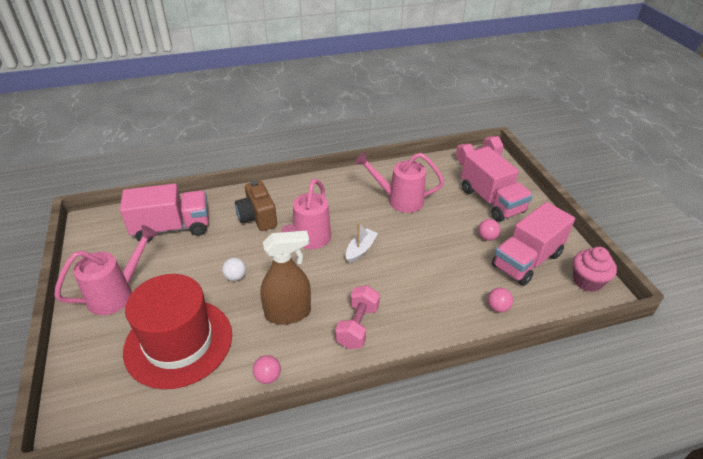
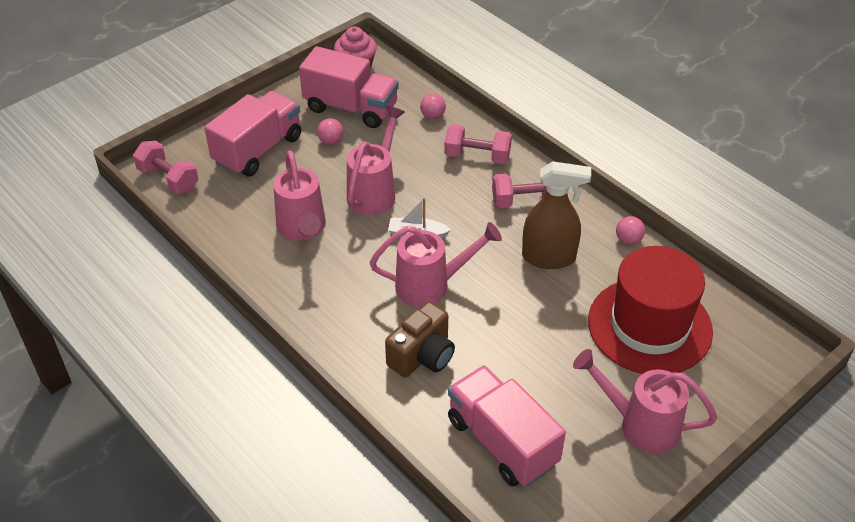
camera: 115 degrees left, 5 degrees up
(235, 277) = (535, 325): white ball -> none
(288, 313) = (549, 257): brown spray bottle -> brown spray bottle turned 135 degrees clockwise
(417, 243) = (374, 192): none -> pink watering can
(429, 317) = (477, 156): none -> pink dumbbell

